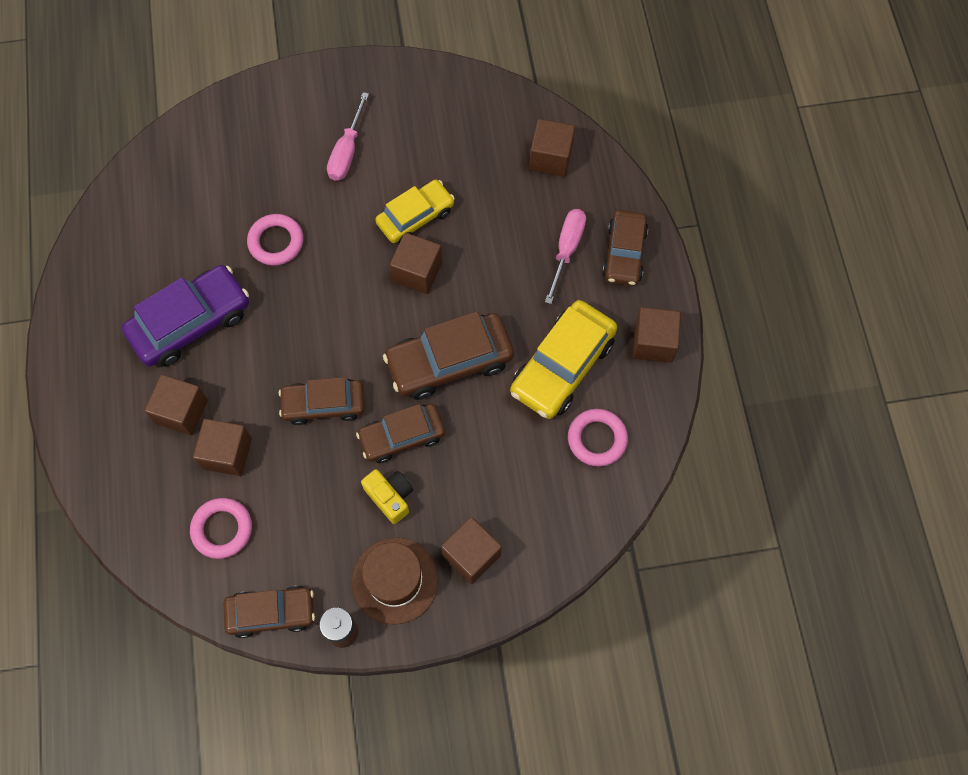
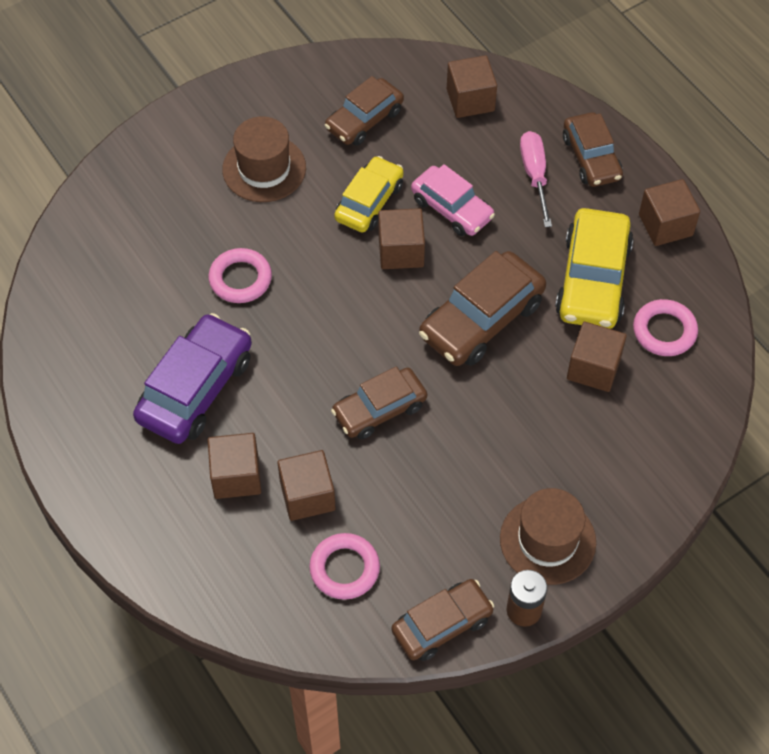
camera: 25 degrees left, 10 degrees down
(347, 152) = (264, 168): pink screwdriver -> brown hat
(390, 497) = (497, 466): yellow camera -> none
(402, 436) = (475, 406): brown car -> brown car (364, 120)
(471, 555) = (608, 484): brown cube -> brown cube (593, 368)
(480, 251) = (452, 208): none -> pink car

